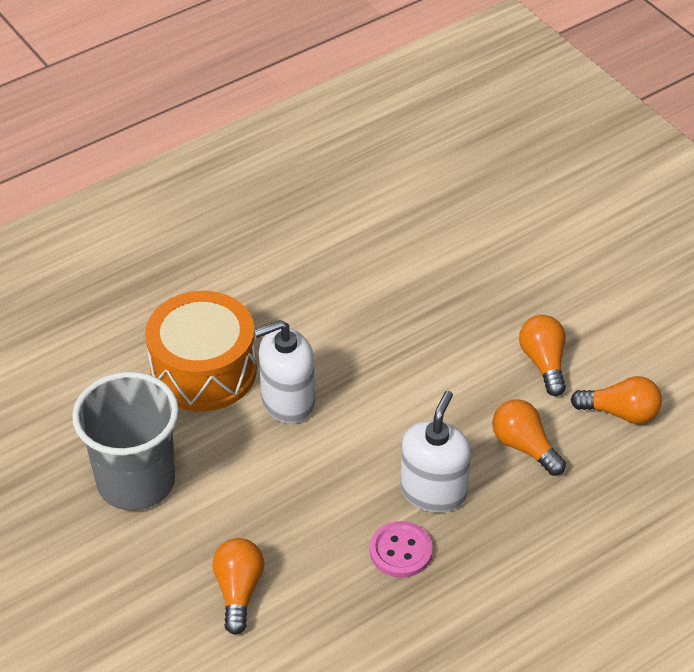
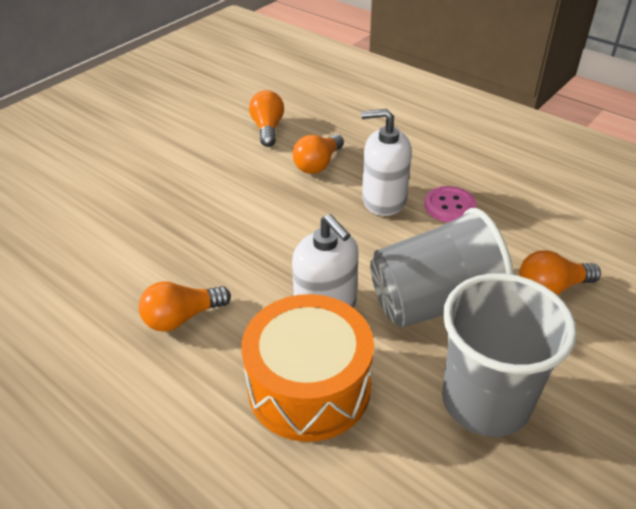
camera: 105 degrees left, 5 degrees down
(259, 485) = (434, 302): none -> grey cup
(543, 363) = (228, 167): orange light bulb -> orange light bulb (182, 317)

